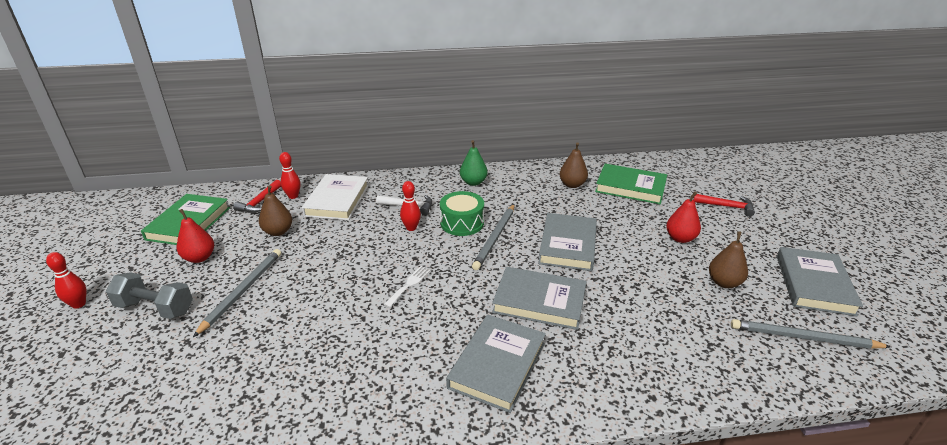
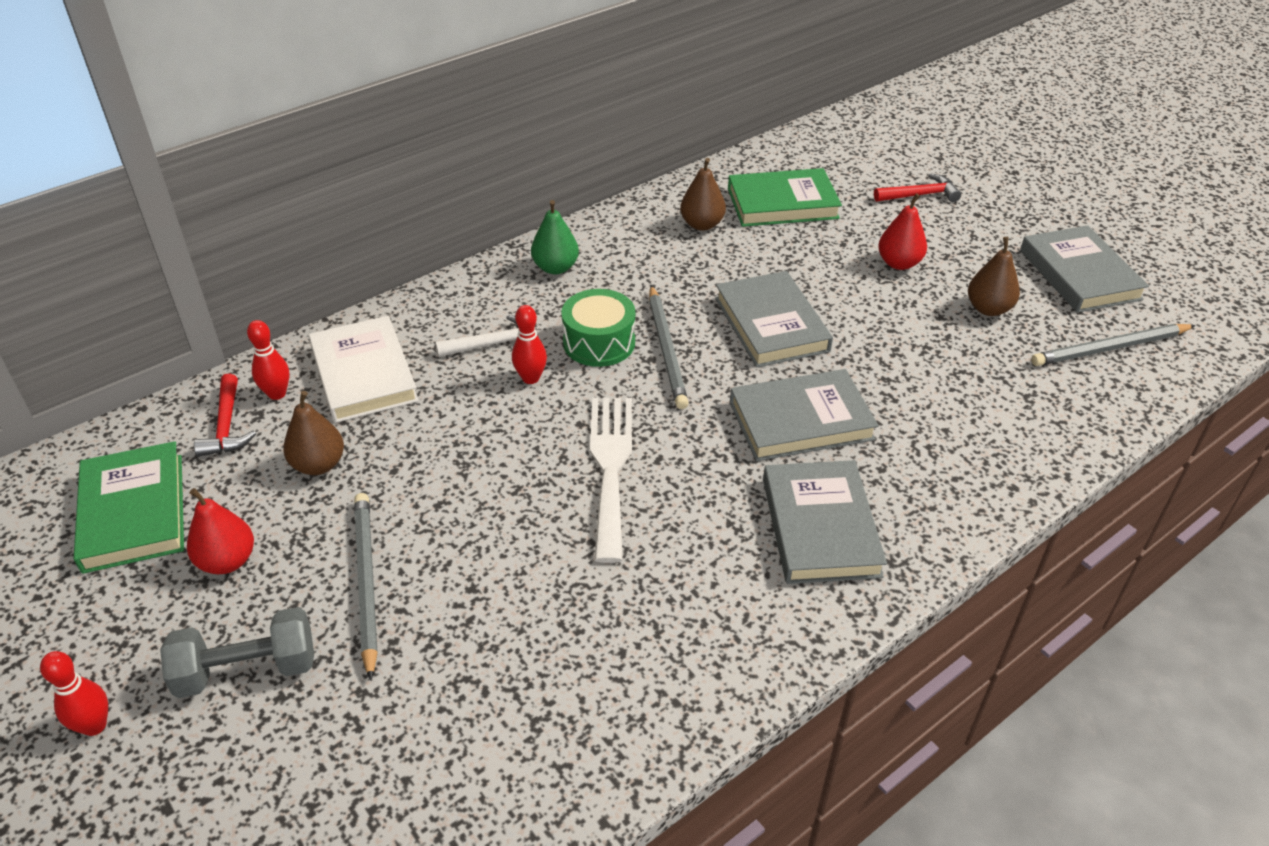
camera: 30 degrees left, 10 degrees up
(409, 284) = (610, 467): white fork -> white fork, size x2.05

